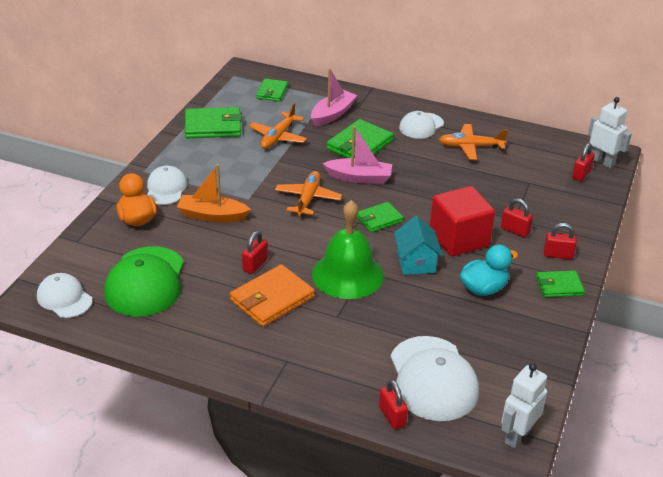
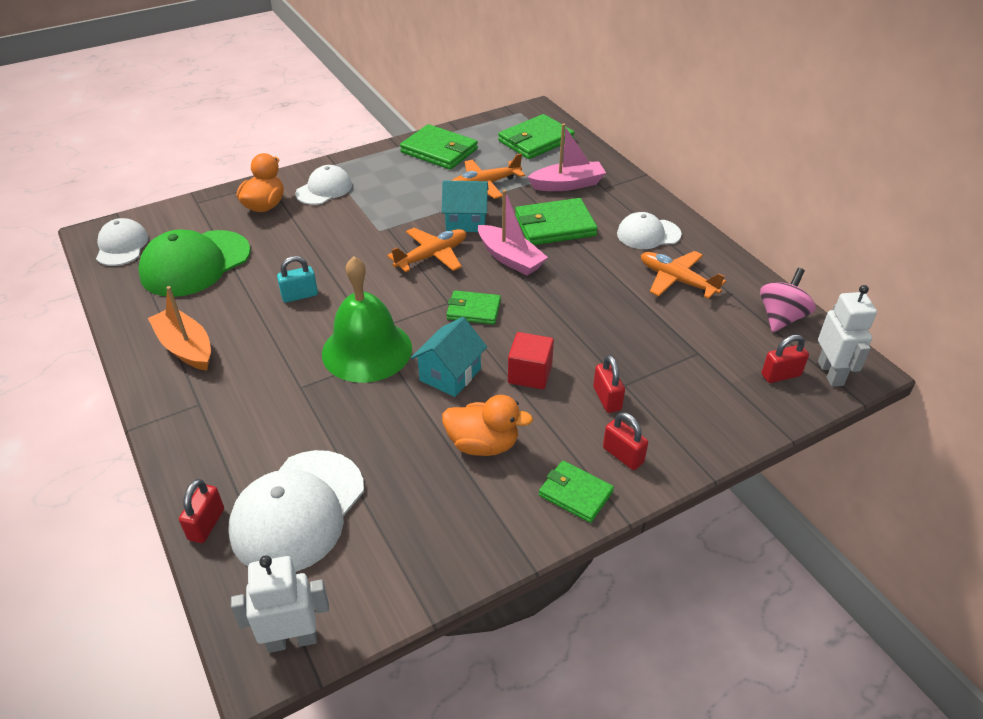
camera: 40 degrees right, 5 degrees up
(212, 216) = (327, 231): orange boat -> orange boat (186, 347)
(255, 265) = (300, 295): red padlock -> turquoise padlock
(272, 92) = (535, 140): green wallet -> green wallet, size x1.61
(272, 299) = (269, 336): orange wallet -> none
(299, 167) = (466, 221): none -> turquoise house
(459, 239) = (530, 374): red cube -> red cube, size x0.61
(483, 288) = (483, 444): turquoise duck -> orange duck
(547, 143) = (781, 318): none -> pink spinning top

